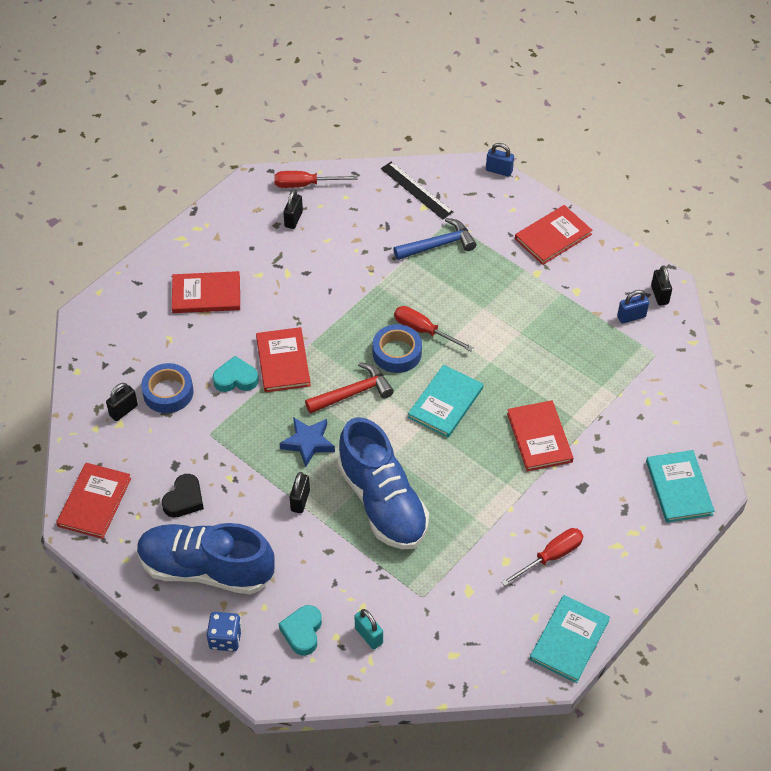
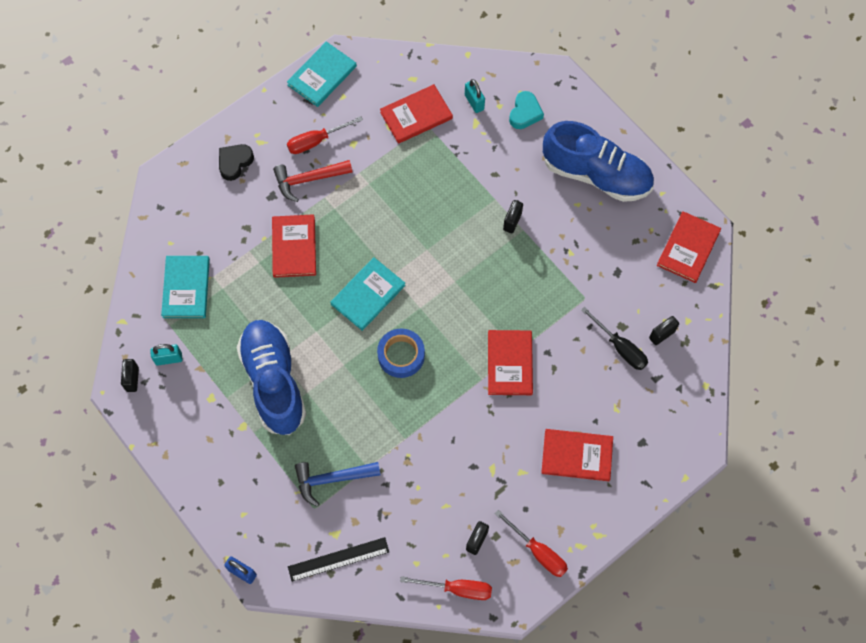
camera: 170 degrees left, 15 degrees up
(168, 392) = (620, 347): blue tape -> black screwdriver
(184, 499) = (611, 238): black heart -> black heart (235, 163)
(225, 638) = (585, 117): blue dice -> none
(236, 379) = (556, 352): turquoise heart -> none
(308, 443) = (498, 275): blue star -> none
(353, 393) = (449, 319): red hammer -> red hammer (308, 180)
(382, 502) = (443, 209): blue shoe -> blue shoe (274, 382)
(416, 190) = (338, 559): black ruler -> black ruler turned 75 degrees counterclockwise
(424, 331) = (370, 376): red screwdriver -> red screwdriver (538, 552)
(553, 236) = (212, 470): red book -> red book (416, 115)
(631, 316) = (168, 359): blue padlock -> turquoise padlock
(679, 488) = (191, 182): turquoise book -> turquoise book (186, 288)

